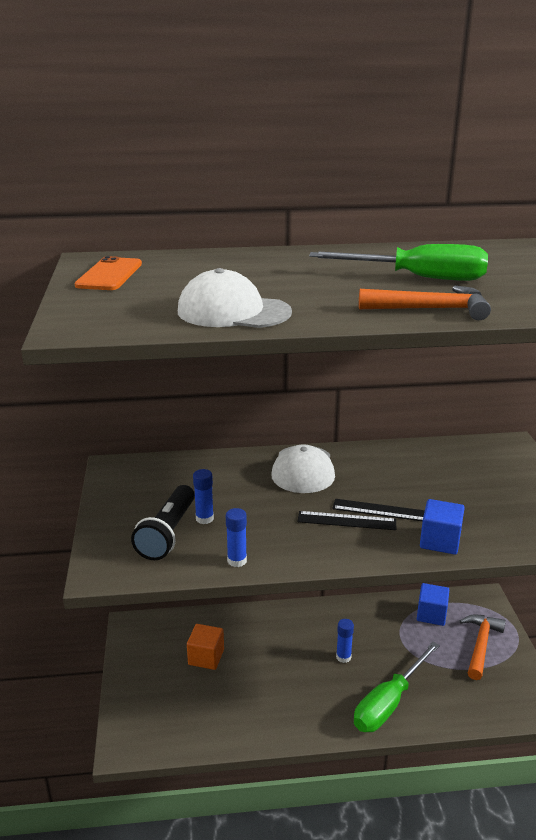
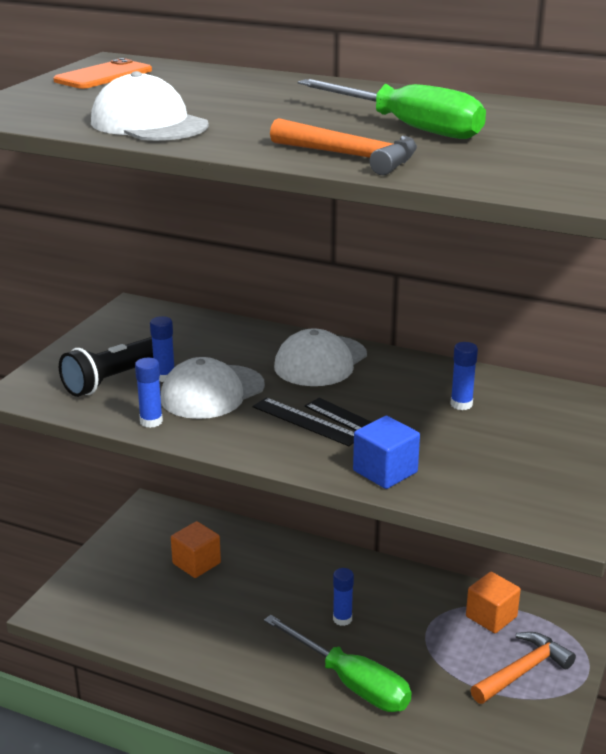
camera: 30 degrees right, 0 degrees up
(255, 520) = (212, 392): none -> white cap
(389, 703) = (351, 683): green screwdriver -> green screwdriver turned 120 degrees counterclockwise
(428, 473) = (461, 404): none -> blue glue stick
(431, 614) = (491, 616): blue cube -> orange cube

